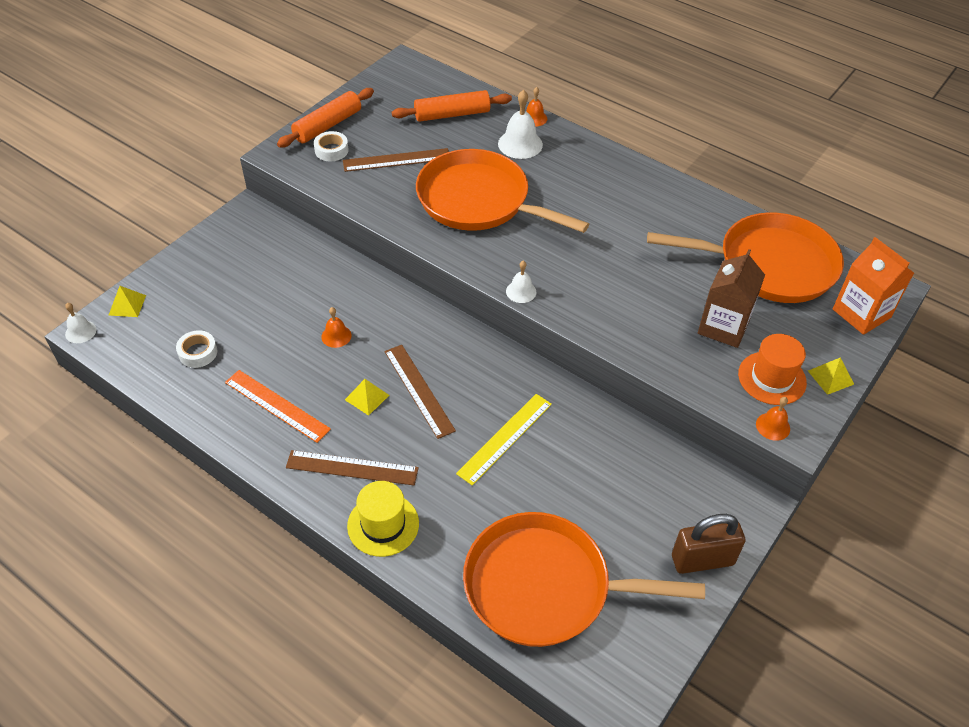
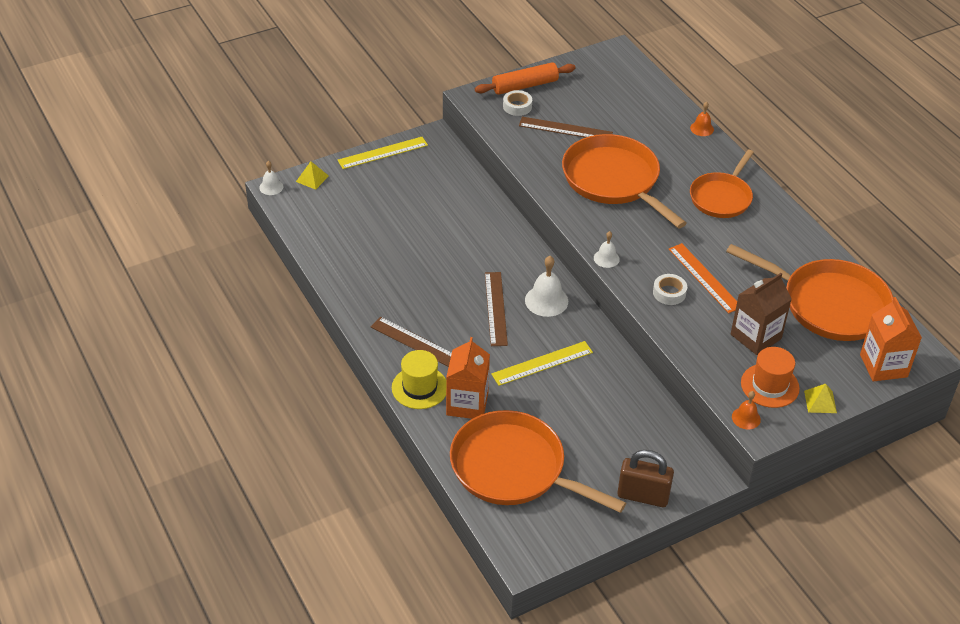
camera: 25 degrees right, 5 degrees down
(198, 248) = (383, 153): none -> yellow ruler
(198, 352) = (347, 228): white tape -> white tape (669, 293)
(276, 406) = (385, 284): orange ruler -> orange ruler (704, 278)
(336, 336) = (454, 250): orange bell -> none
(367, 397) = (454, 300): yellow pyramid -> none
(449, 523) = (467, 404): none -> orange carton
(452, 114) = (633, 106): orange rolling pin -> none
(520, 144) = (676, 146): white bell -> white bell (546, 300)
(597, 185) = (721, 197): none -> orange pan

